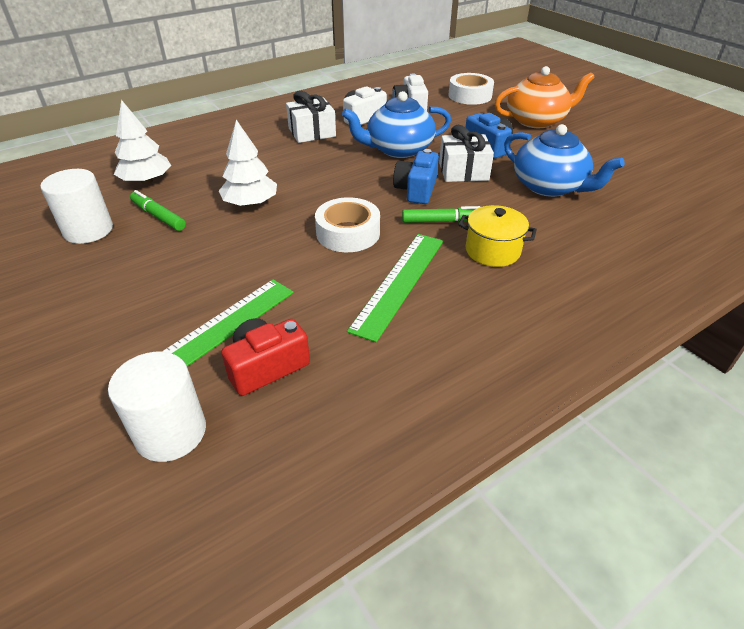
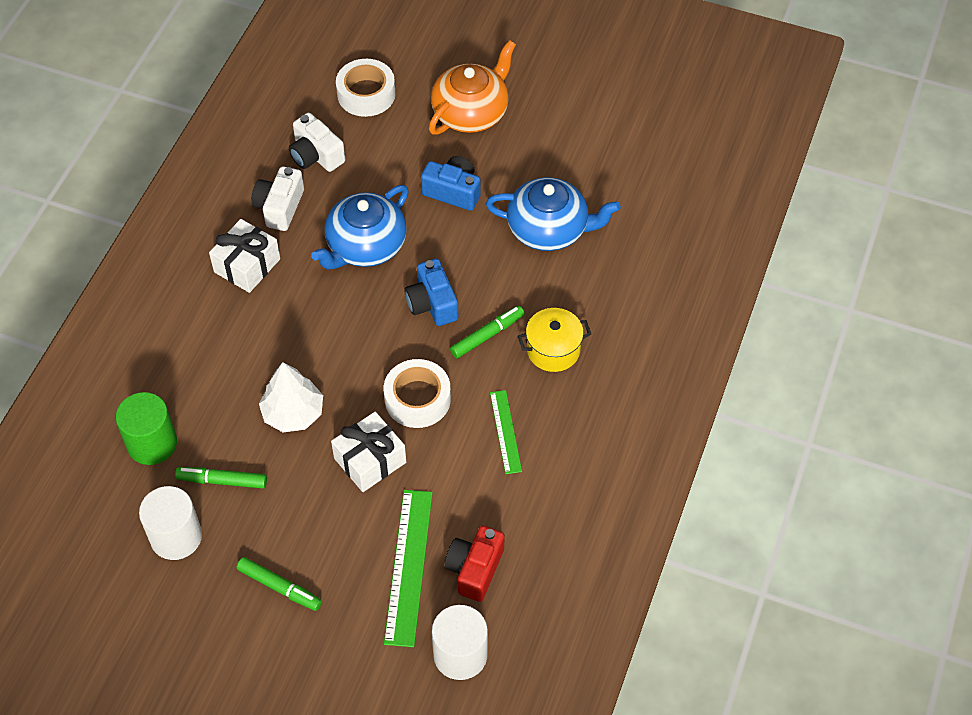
camera: 35 degrees left, 15 degrees up
(105, 293) = (279, 587): none -> green marker
(146, 181) = (152, 443): white tree -> green cylinder
(399, 283) = (505, 431): green ruler -> green ruler, size x0.59
(463, 171) = (456, 248): white gift -> white gift (370, 460)

